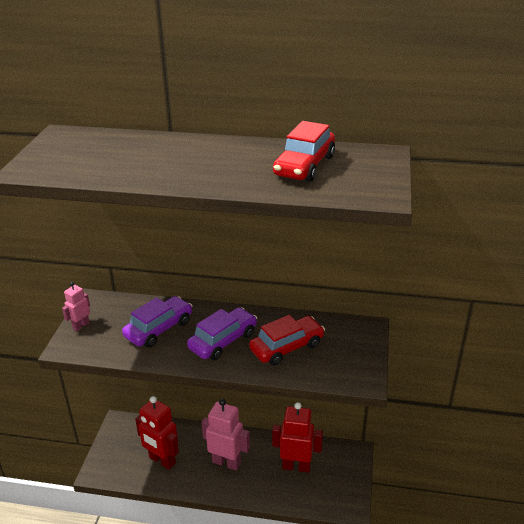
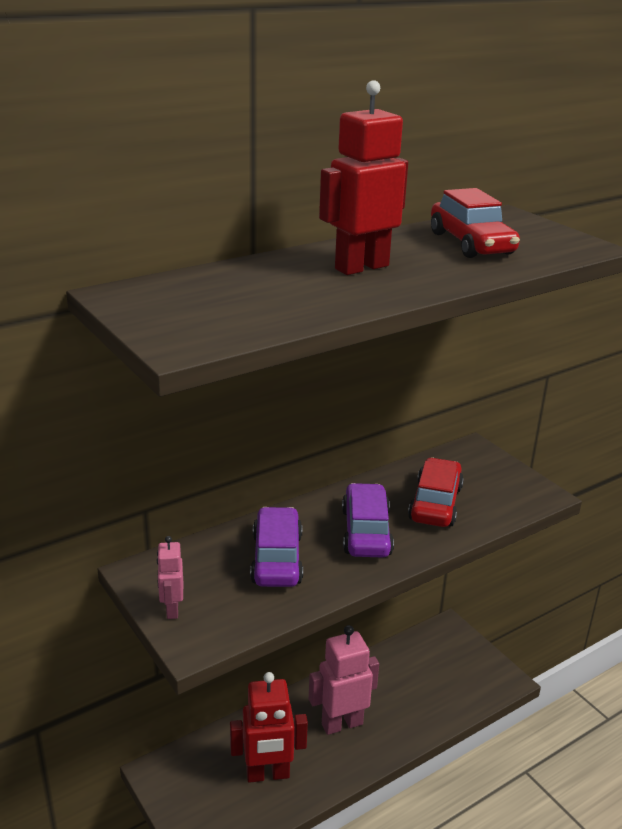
camera: 45 degrees left, 5 degrees down
(296, 466) = (413, 677): red robot -> red robot (361, 267)

